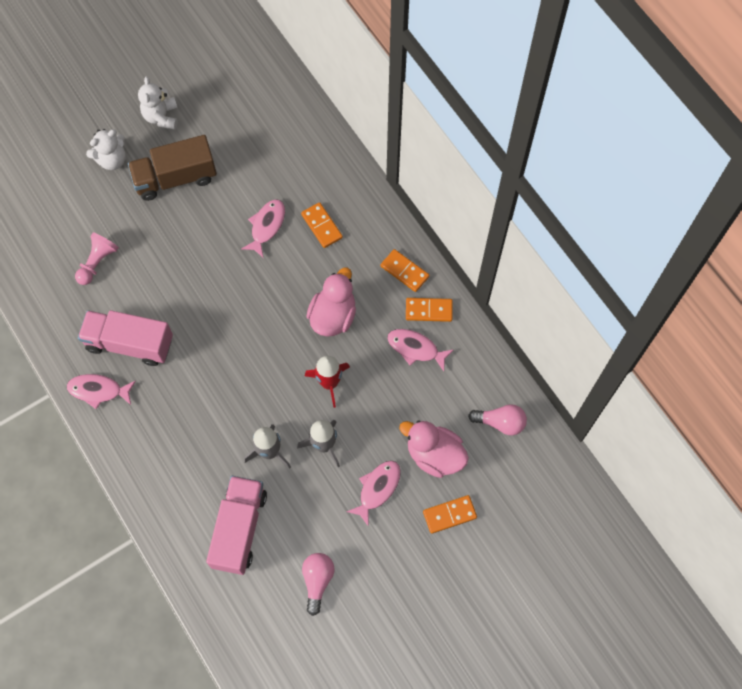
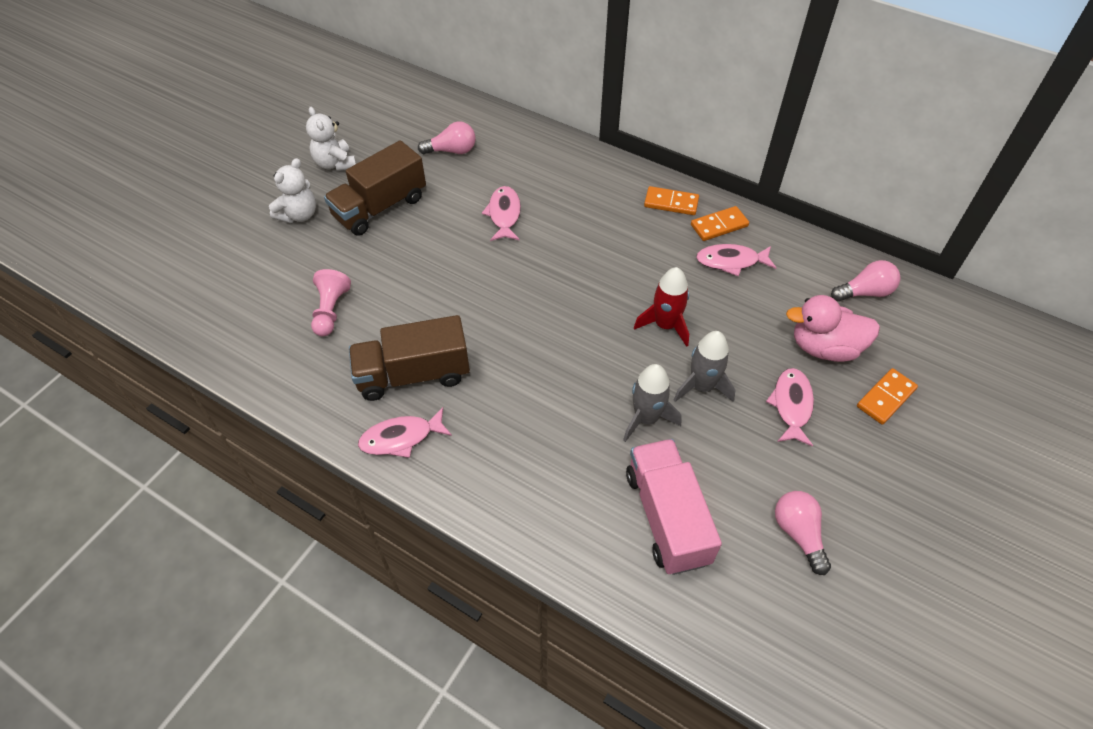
camera: 25 degrees left, 15 degrees down
(130, 343) = (413, 374): pink truck -> brown truck
(259, 141) = (452, 151): none -> pink light bulb
(322, 226) = (561, 195): orange domino -> none
(333, 316) = (626, 265): pink duck -> none

